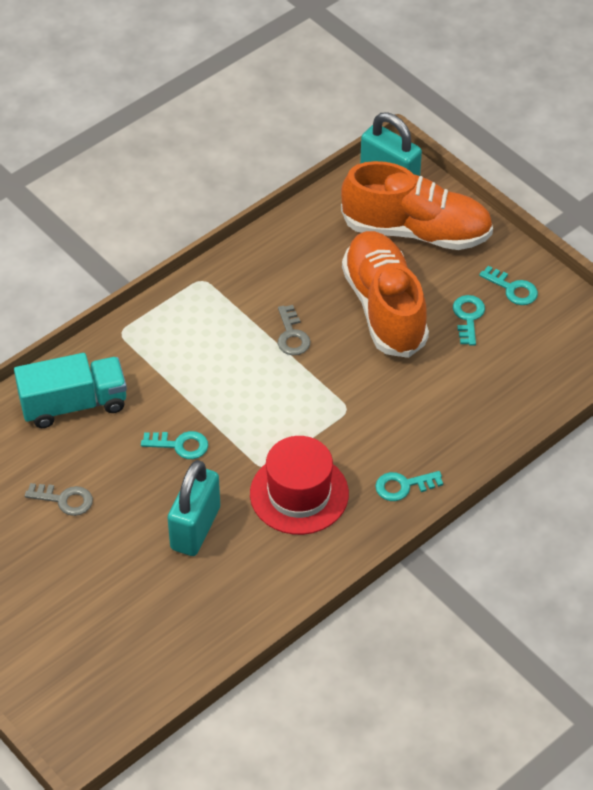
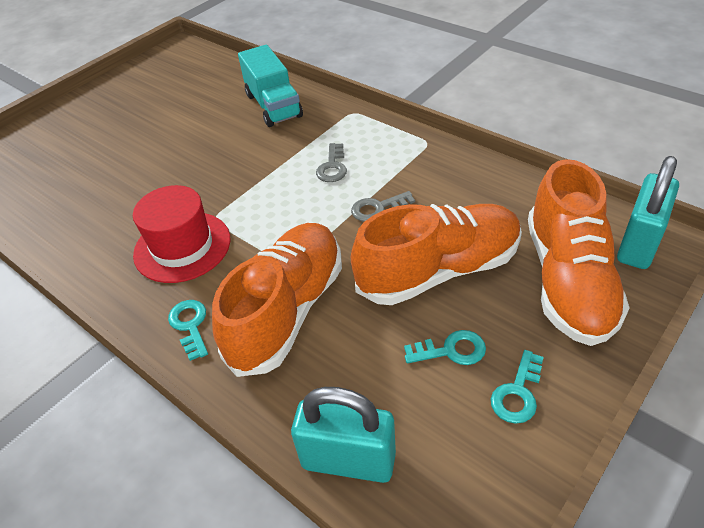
camera: 85 degrees right, 5 degrees down
(64, 500) = (180, 120): grey key -> grey key (332, 167)
(180, 445) = (236, 165): turquoise key -> none
(195, 528) = (147, 190): turquoise padlock -> turquoise padlock (348, 460)
(403, 415) = (287, 311): none -> orange shoe

